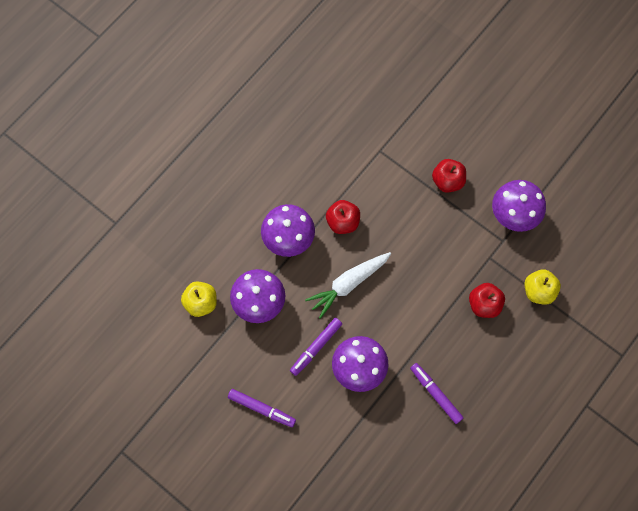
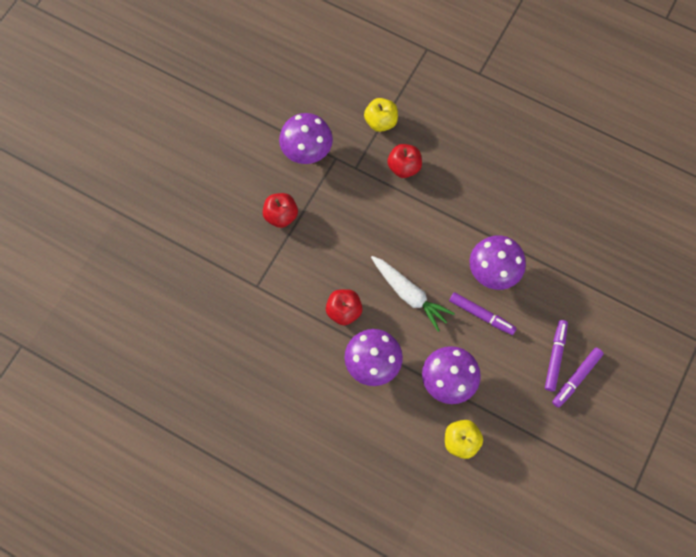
camera: 100 degrees left, 0 degrees up
(435, 394) = (500, 199): purple marker -> purple marker (576, 378)

